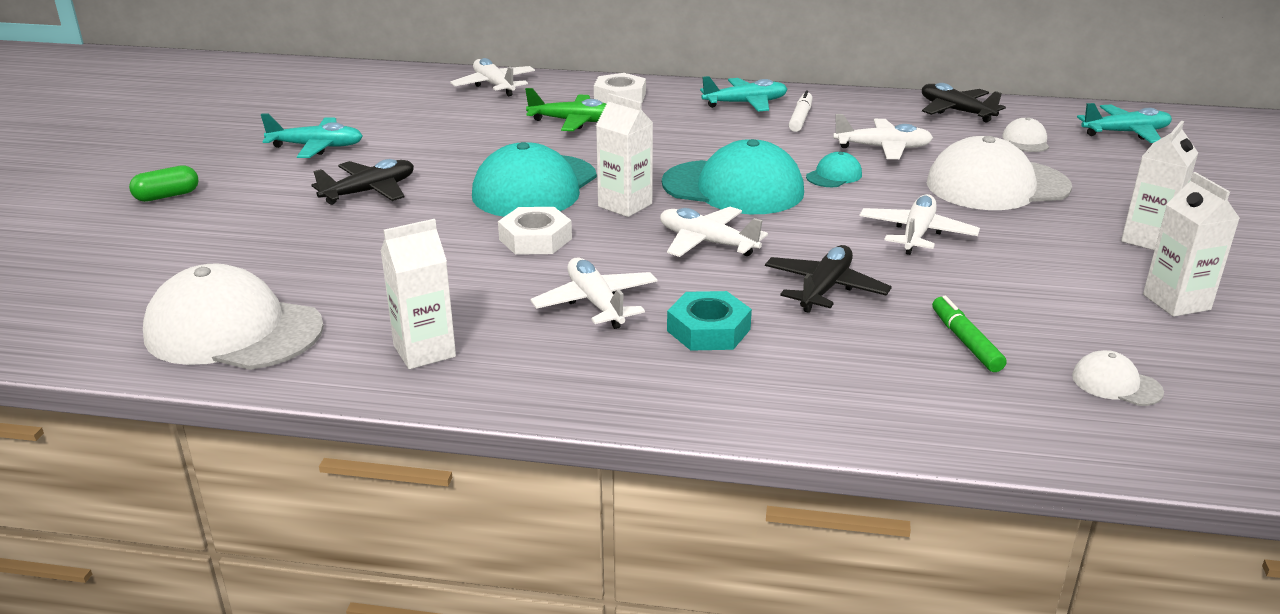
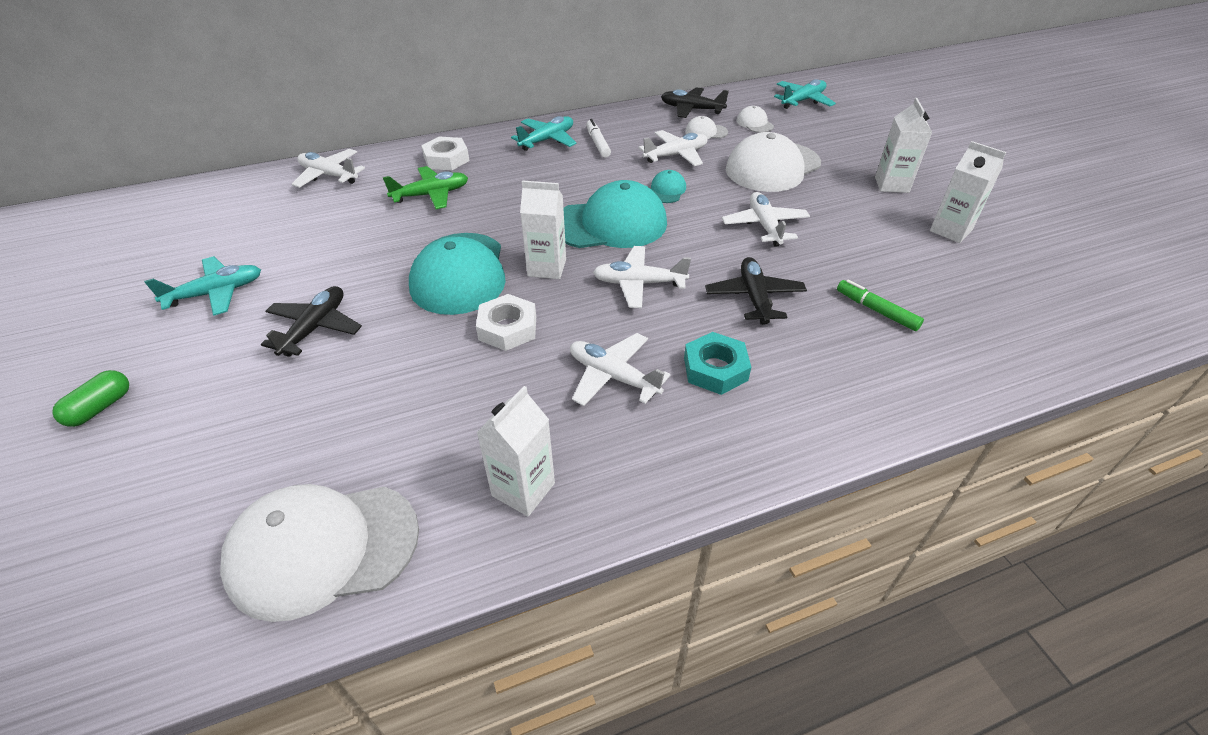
camera: 30 degrees left, 15 degrees up
(1116, 384) = (983, 311): white cap -> white cap (706, 132)

